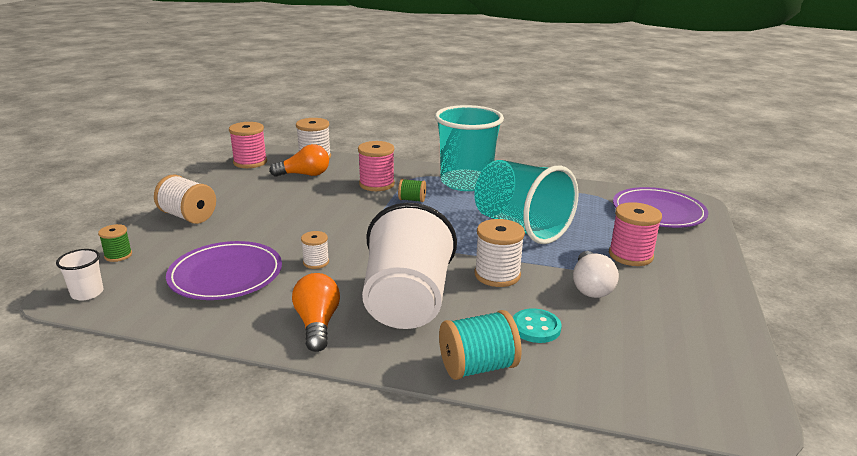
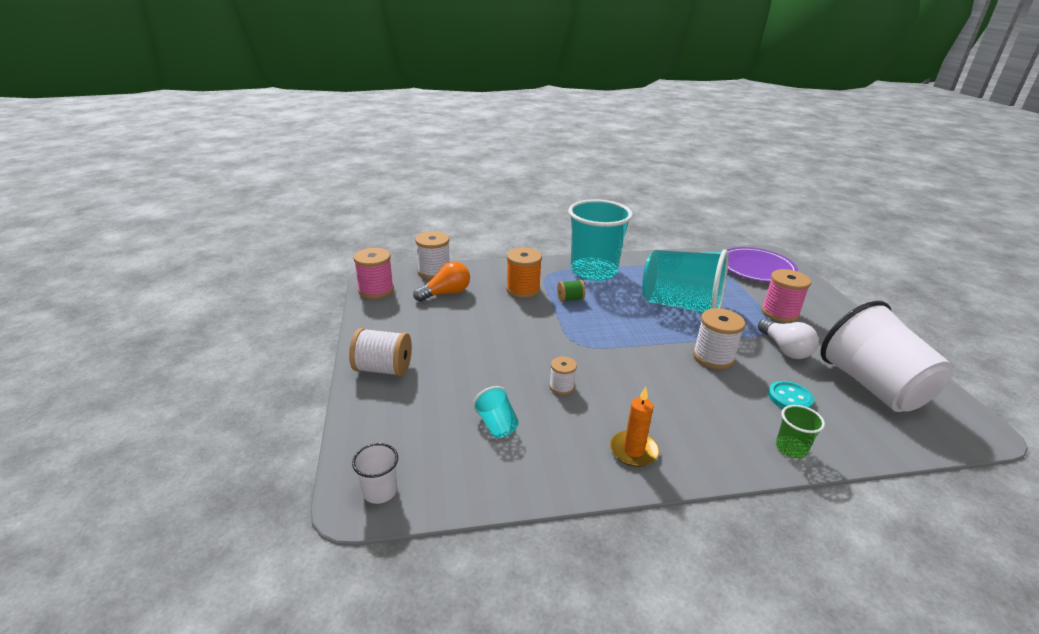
camera: 25 degrees left, 5 degrees up
(118, 255) = (361, 436): green spool -> none
(226, 275) = (496, 425): purple plate -> turquoise cup
(317, 324) = (633, 451): orange light bulb -> orange candle
(376, 184) = (523, 289): pink spool -> orange spool
(407, 302) = (678, 405): white cup -> white cup (872, 386)
(477, 367) = (791, 448): turquoise spool -> green cup

